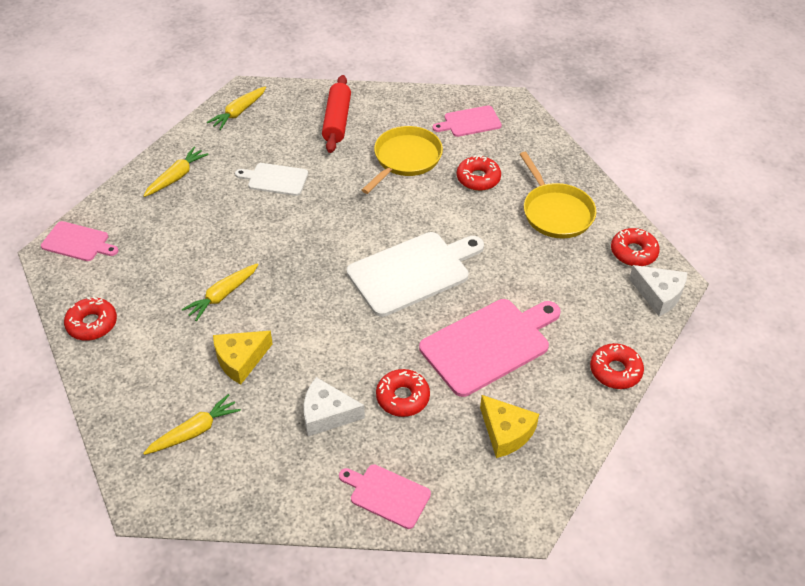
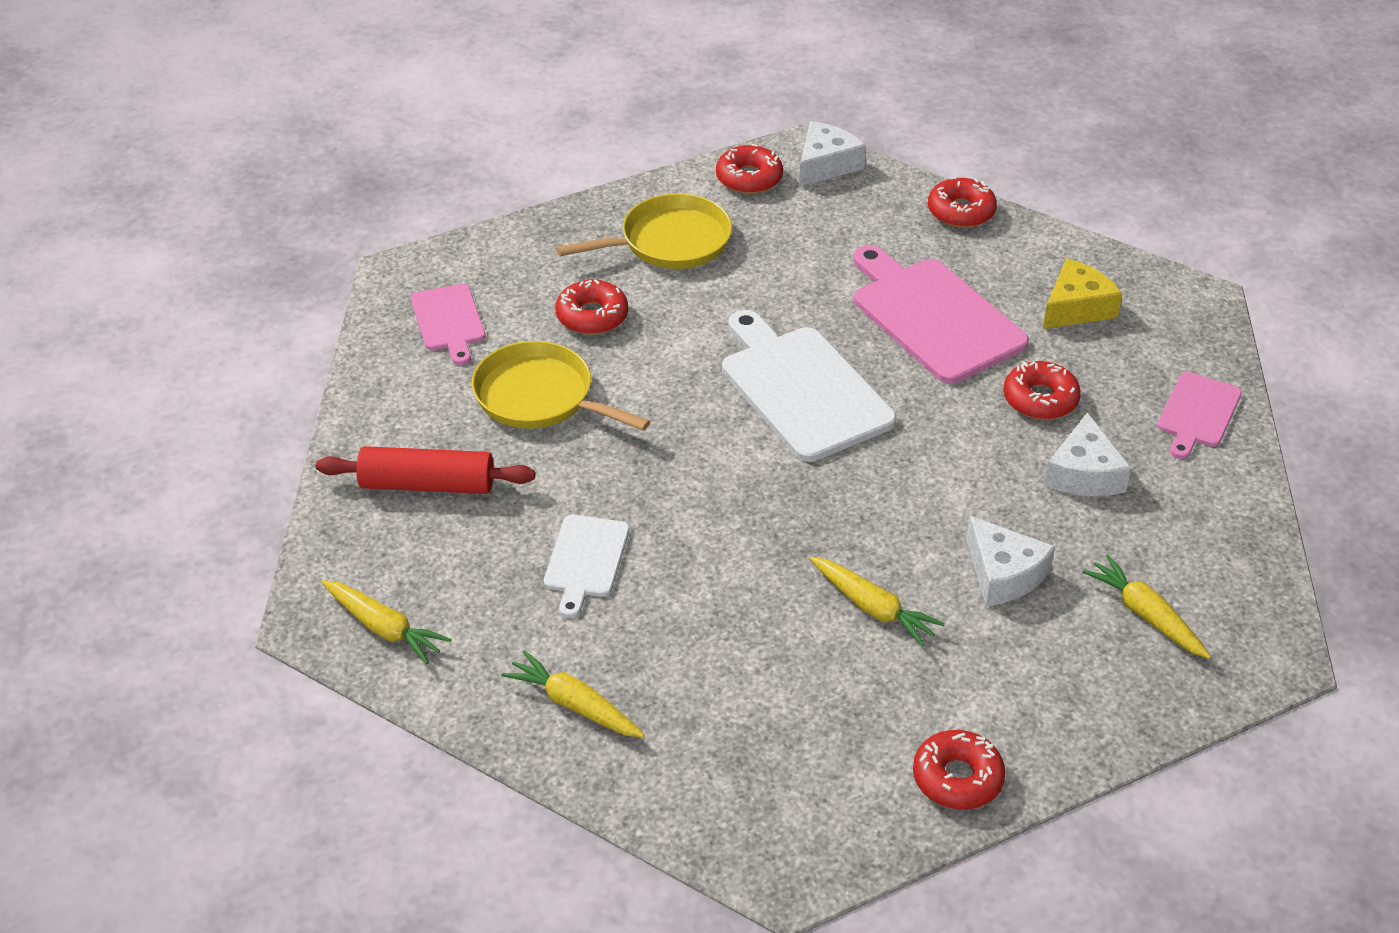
camera: 90 degrees left, 5 degrees down
(78, 242) = (758, 836): pink cutting board -> none
(240, 360) = (1003, 574): yellow cheese -> white cheese

